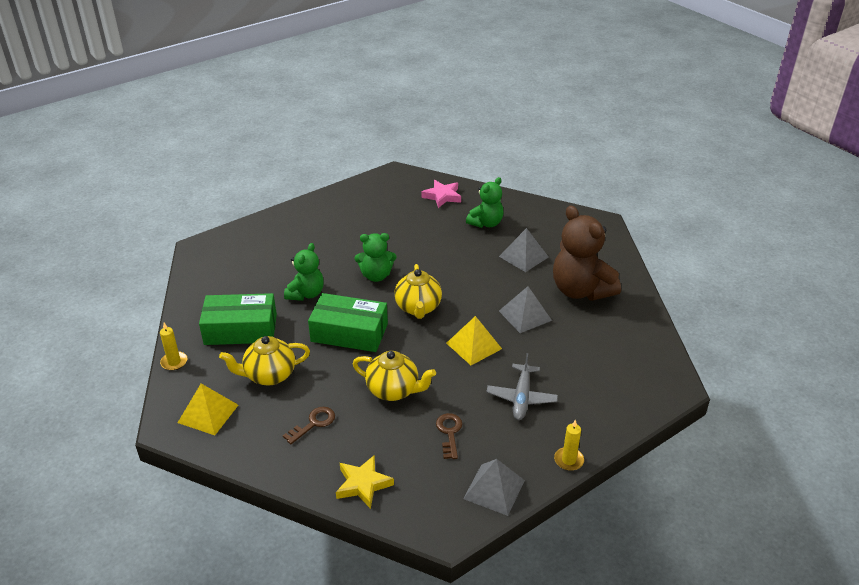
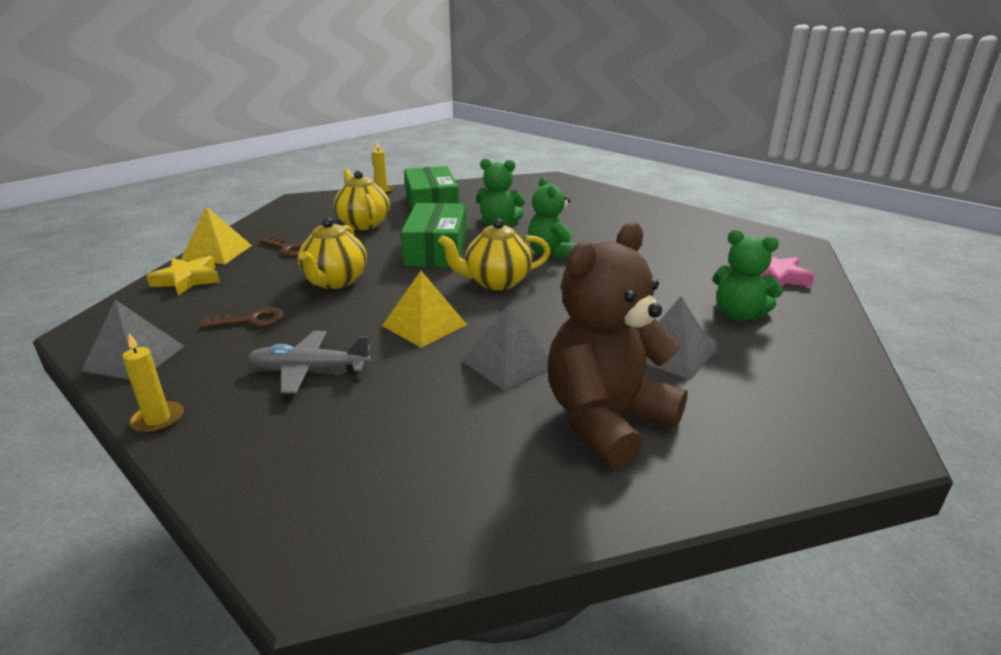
camera: 80 degrees right, 10 degrees down
(208, 413) = (312, 209): yellow pyramid -> yellow pyramid (217, 252)

